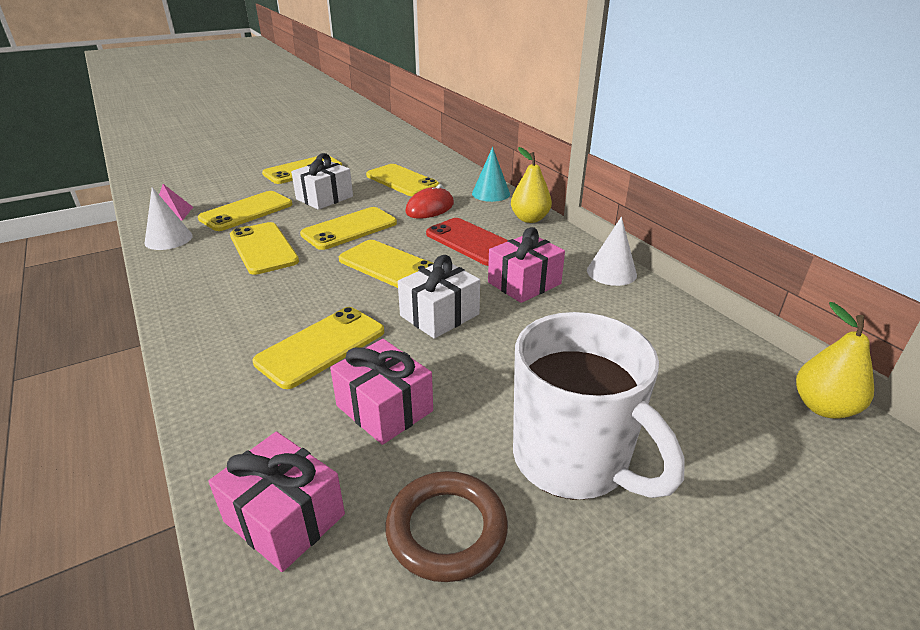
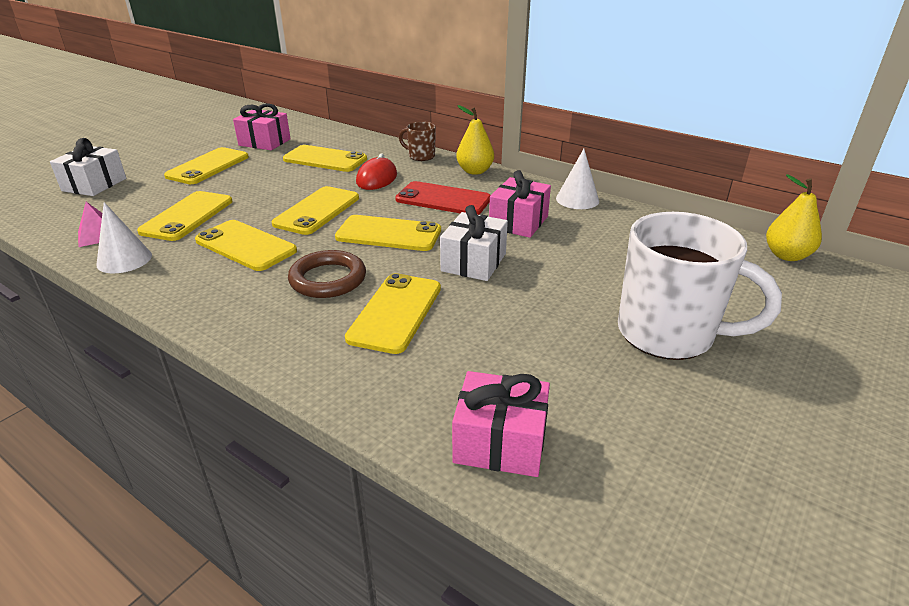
camera: 25 degrees left, 0 degrees up
(324, 198) = (261, 188): white gift -> white gift (94, 184)
(384, 408) = (499, 342): pink gift -> pink gift (264, 142)
(446, 529) = (627, 406): brown ring -> brown ring (328, 279)
(491, 193) = (420, 156): turquoise cone -> brown mug

